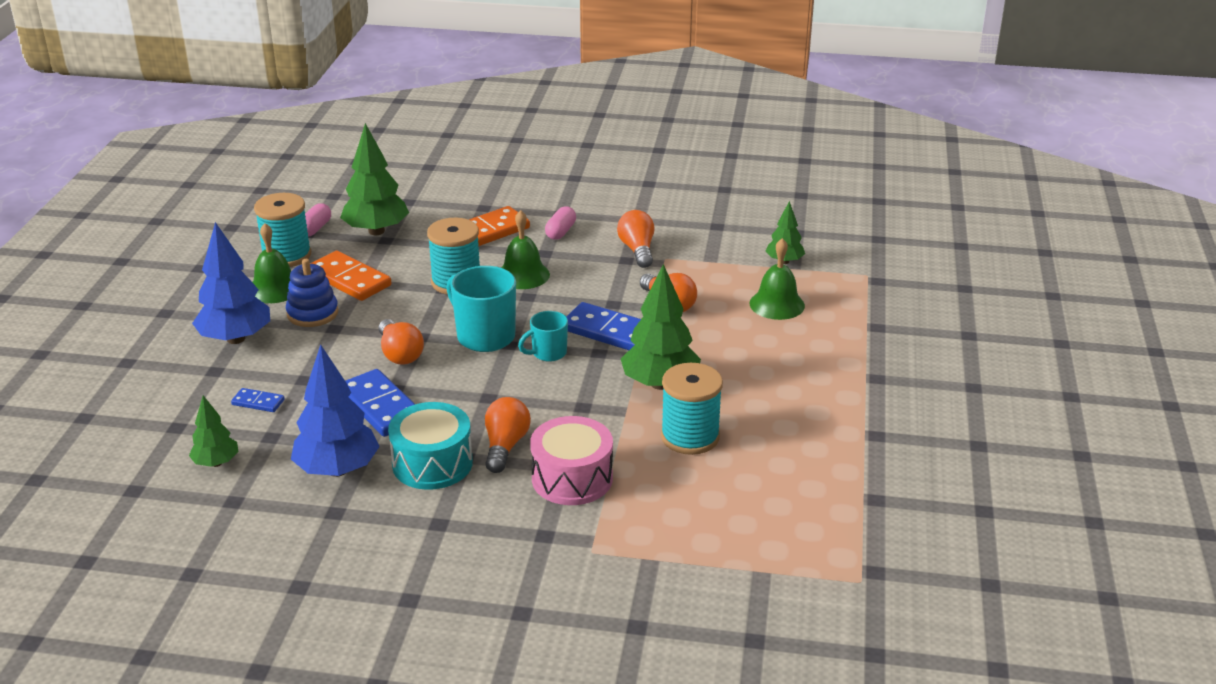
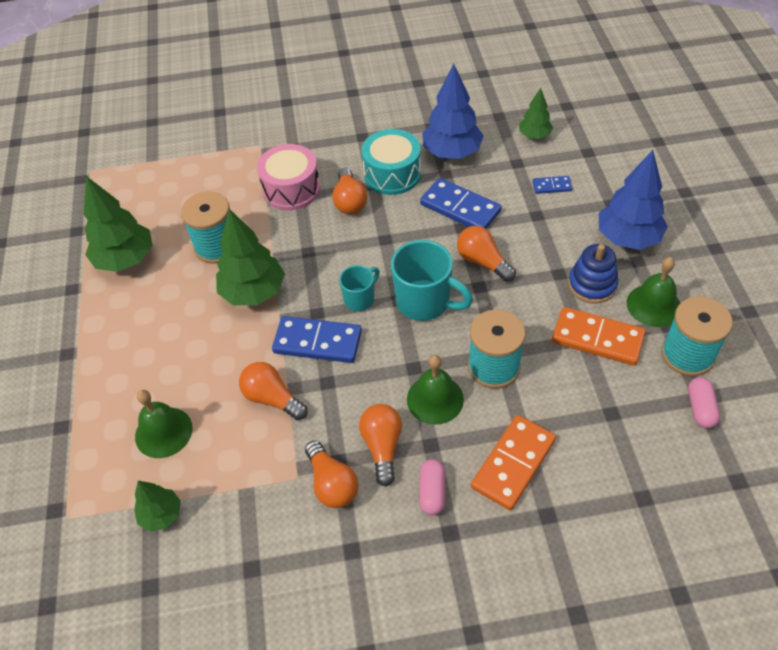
camera: 165 degrees right, 20 degrees up
(376, 231) = (633, 425): green tree -> green tree (125, 259)
(585, 259) = (382, 447): none -> orange light bulb

